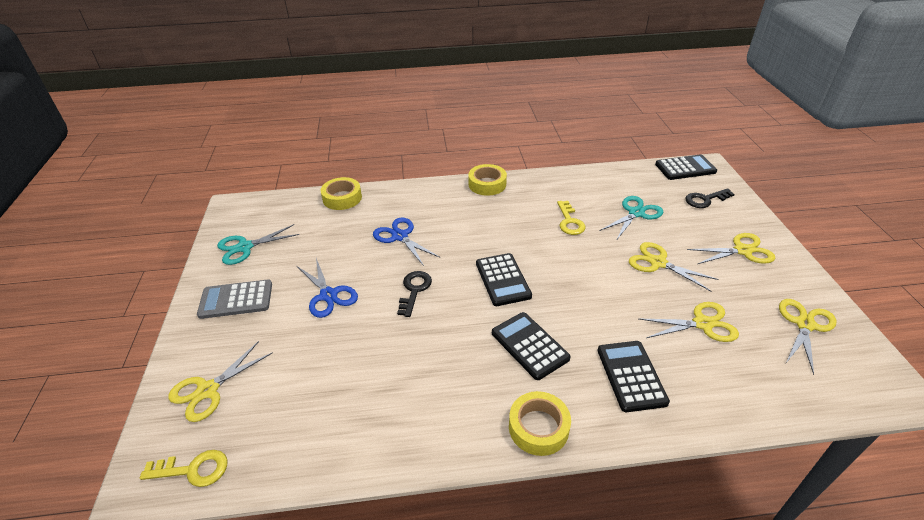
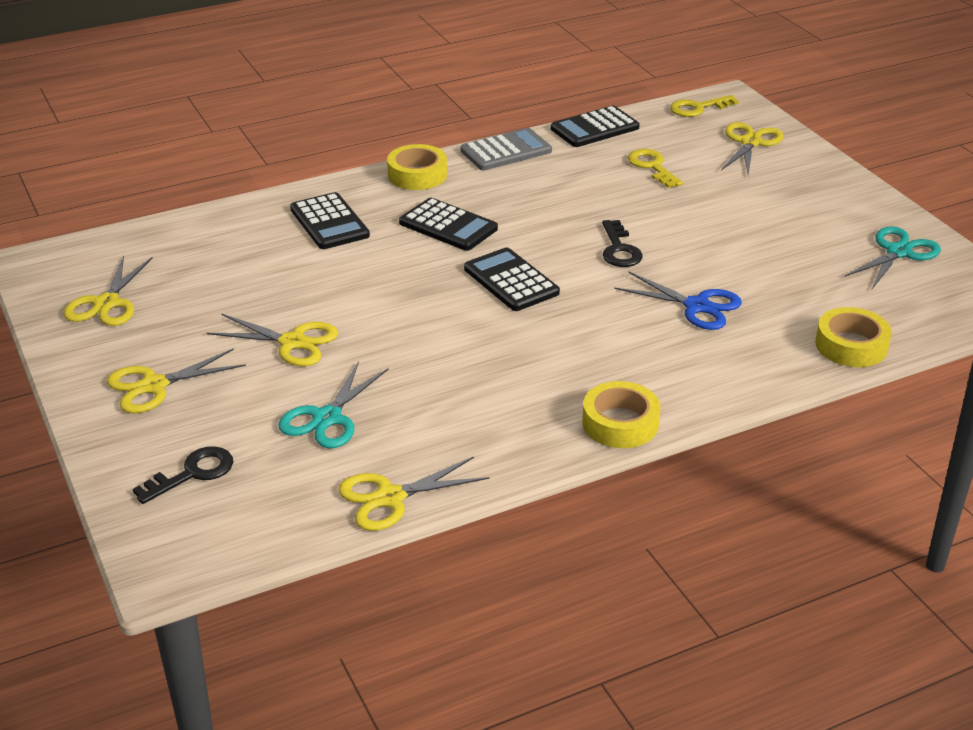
camera: 160 degrees right, 5 degrees down
(236, 300) = (824, 203): grey calculator -> grey calculator (506, 151)
(328, 295) = (721, 226): blue scissors -> none
(569, 221) = (441, 380): yellow key -> yellow key (652, 167)
(685, 168) = (219, 550): black calculator -> black calculator (594, 128)
(702, 324) = (240, 281): yellow scissors -> yellow scissors (390, 498)

